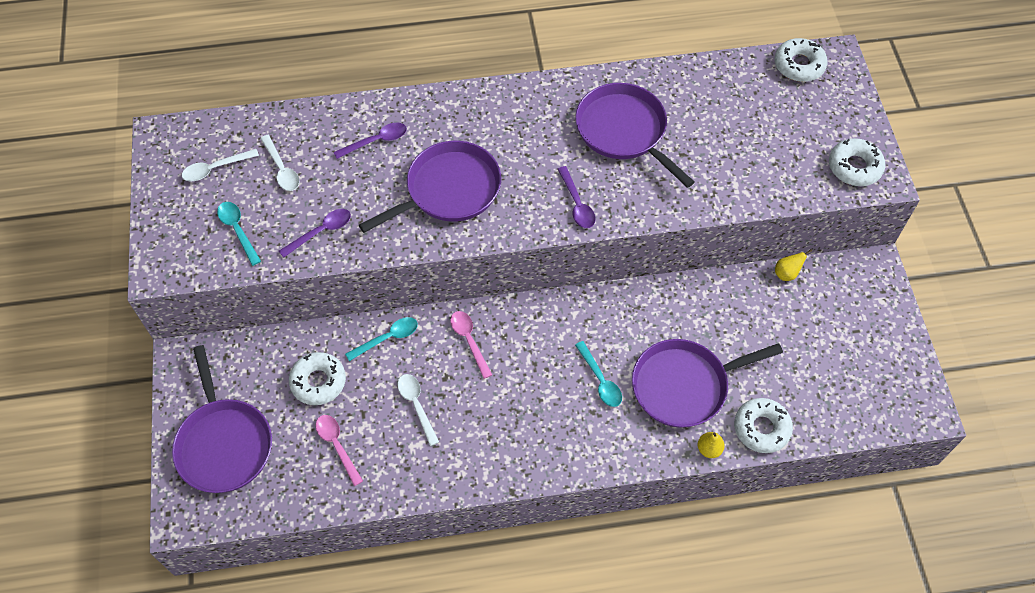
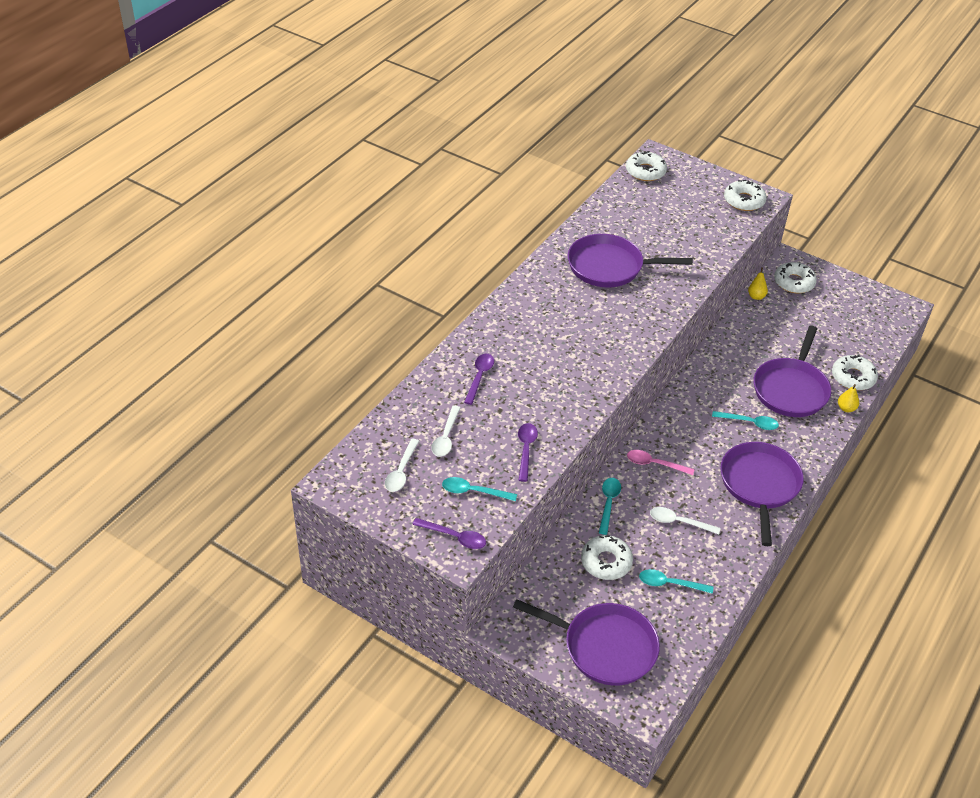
camera: 50 degrees left, 15 degrees down
(282, 169) = (446, 437): white spoon -> white spoon turned 90 degrees clockwise
(337, 445) = (669, 584): pink spoon -> turquoise spoon
(449, 190) = (563, 368): purple pan -> purple pan (759, 485)
(577, 204) = (643, 321): purple spoon -> purple spoon (455, 537)
(845, 292) = (794, 282): none -> white donut

